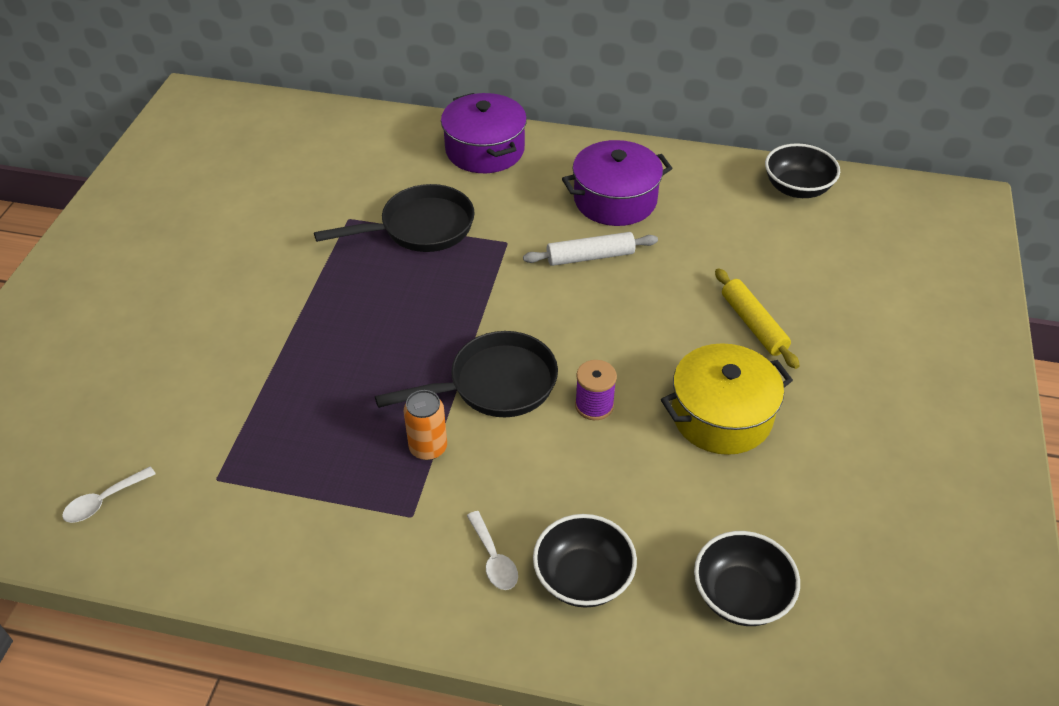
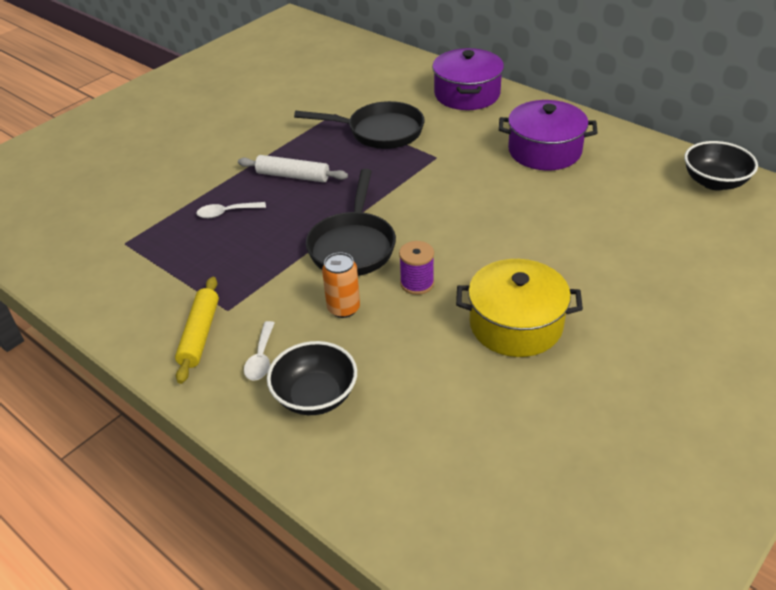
camera: 30 degrees right, 5 degrees down
(104, 501) = (51, 233): white spoon -> white spoon (226, 213)
(428, 448) = (273, 270): orange can -> orange can (343, 308)
(495, 384) = (353, 246): black pan -> black pan turned 90 degrees clockwise
(590, 256) = (494, 183): white rolling pin -> white rolling pin (293, 176)
(741, 595) = (430, 459): black bowl -> none
(753, 324) = (596, 268): yellow rolling pin -> yellow rolling pin (200, 334)

